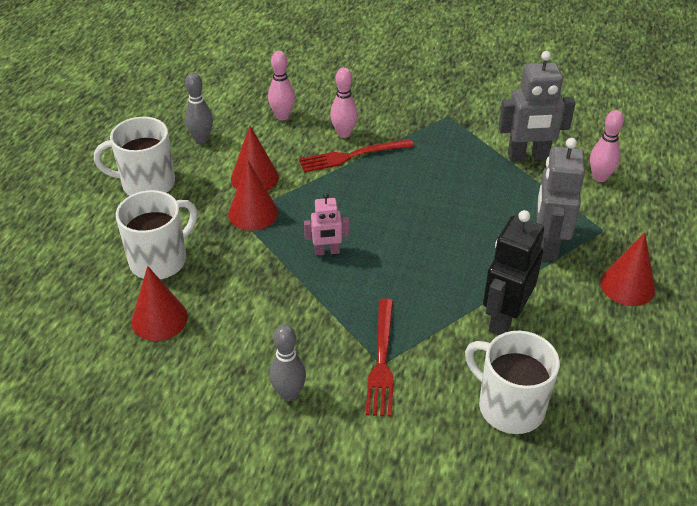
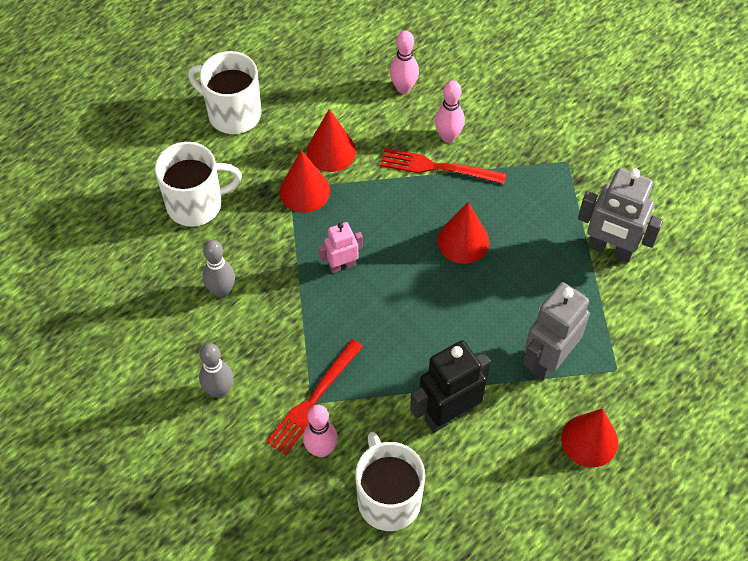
camera: 30 degrees right, 15 degrees up
(159, 319) = (161, 265): red cone -> red cone (463, 241)
(201, 139) = (311, 82): grey bowling pin -> grey bowling pin (221, 291)
(327, 251) = (342, 265): pink robot -> pink robot turned 135 degrees clockwise
(599, 177) = (664, 309): pink bowling pin -> pink bowling pin (321, 449)

